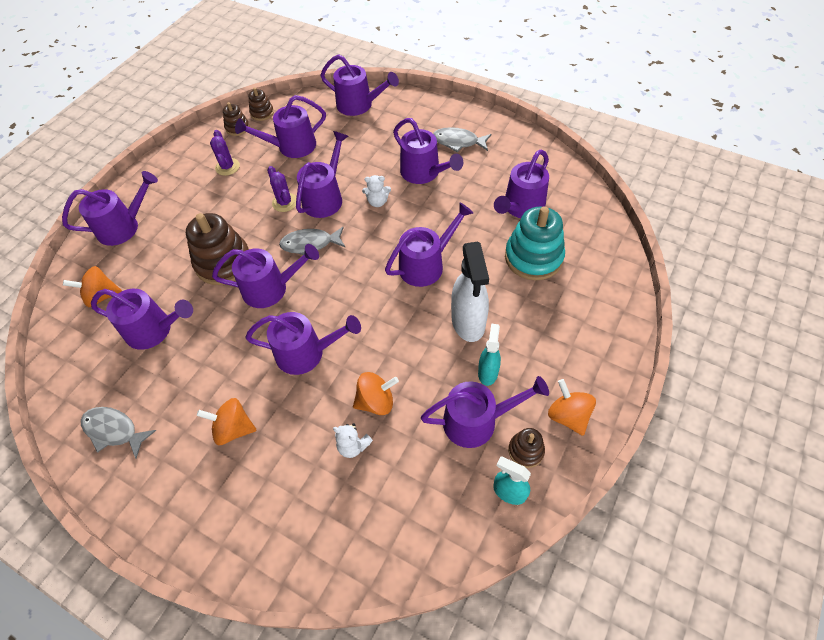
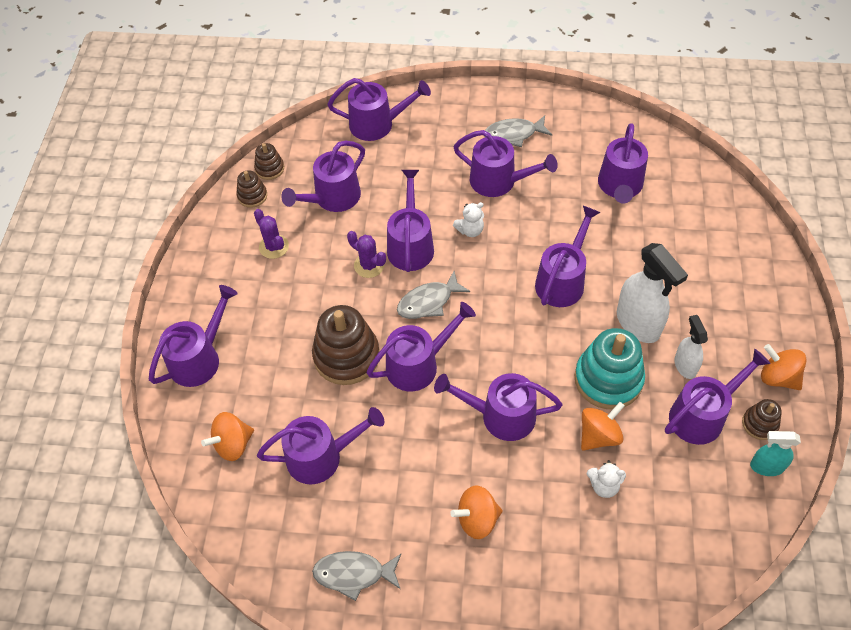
camera: 25 degrees left, 0 degrees up
(306, 353) = (500, 416): purple watering can -> purple watering can turned 150 degrees counterclockwise
(488, 372) = (685, 365): turquoise spray bottle -> white spray bottle
(533, 257) = (661, 235): turquoise stacking toy -> turquoise stacking toy (608, 379)

